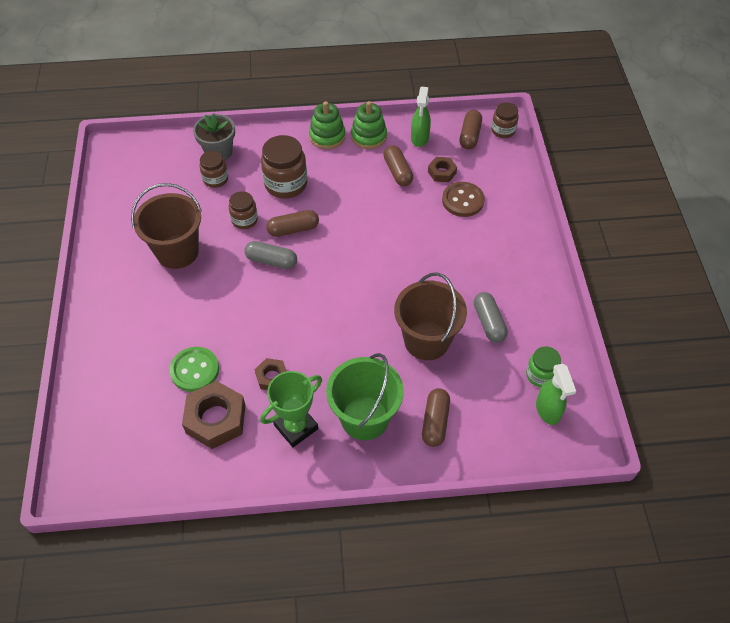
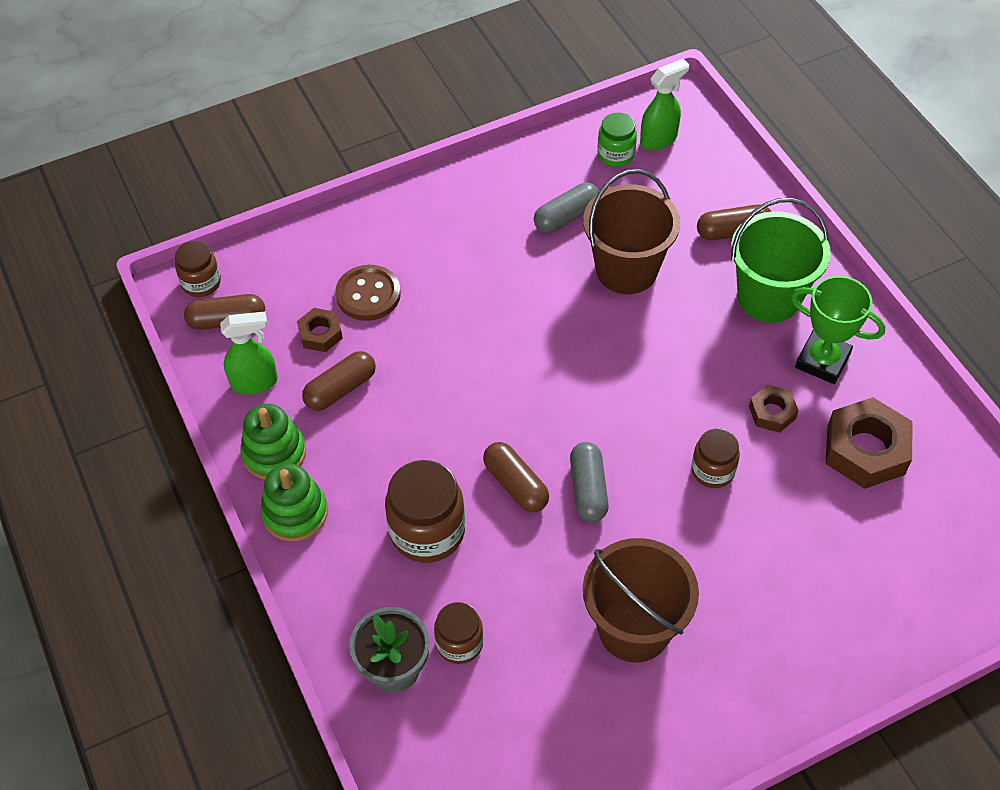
camera: 110 degrees left, 0 degrees up
(195, 370) = (815, 506): green button -> none
(244, 220) = (527, 559): brown jar -> brown jar (712, 471)

